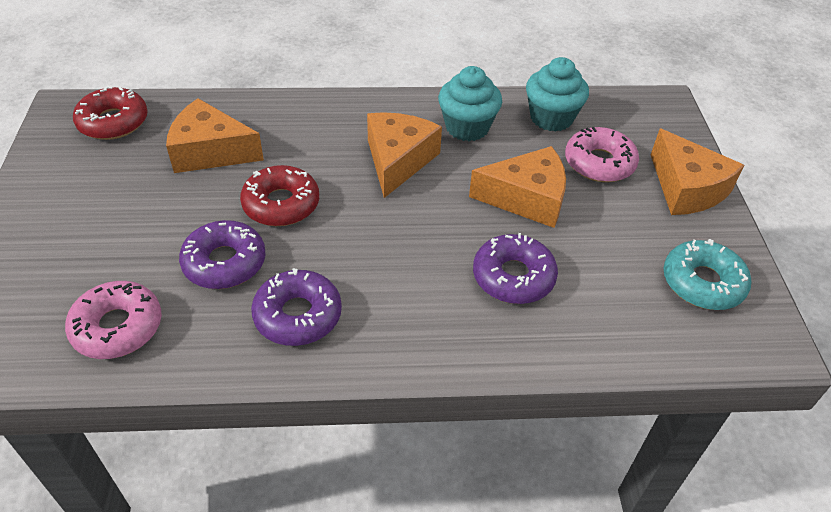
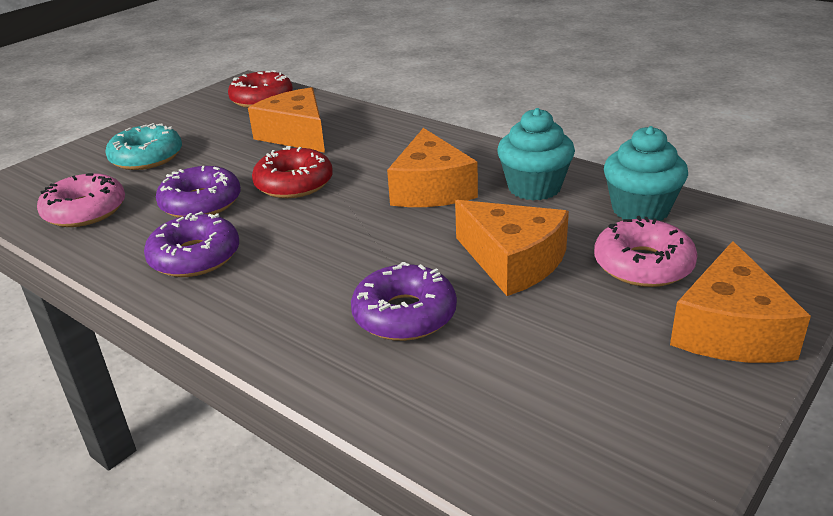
camera: 45 degrees right, 15 degrees down
(398, 160) = (431, 189): orange cheese -> orange cheese turned 120 degrees clockwise
(702, 283) = (616, 425): turquoise donut -> turquoise donut (146, 157)

